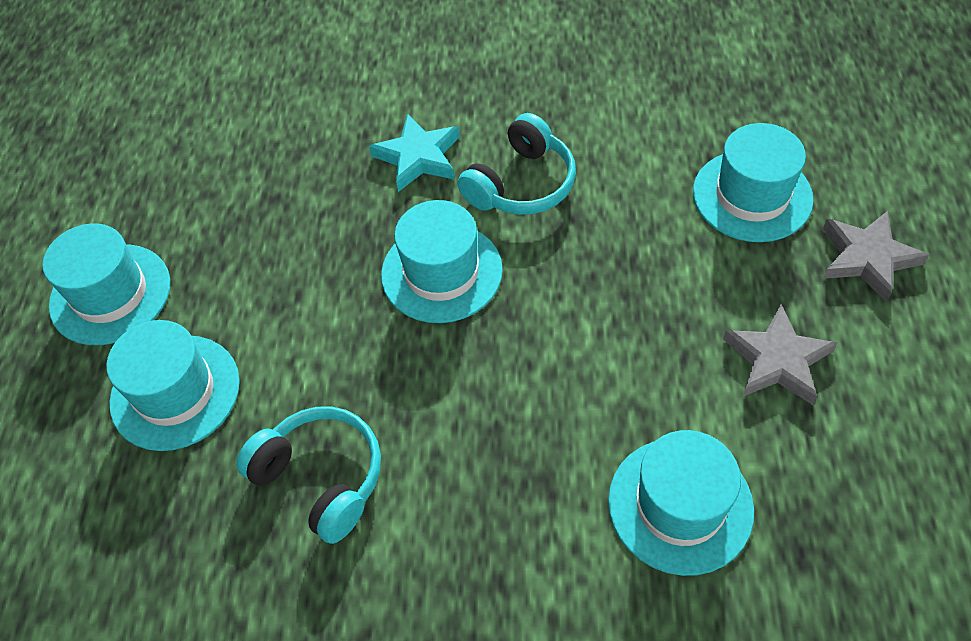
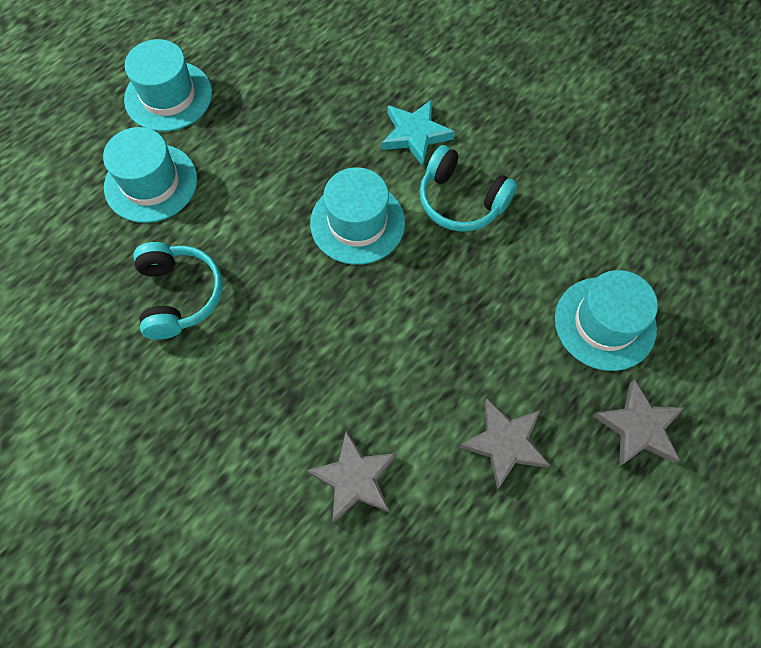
camera: 35 degrees right, 10 degrees up
(521, 184) = (461, 201): turquoise headphones -> turquoise headphones turned 45 degrees clockwise
(680, 505) = (354, 479): turquoise hat -> grey star

